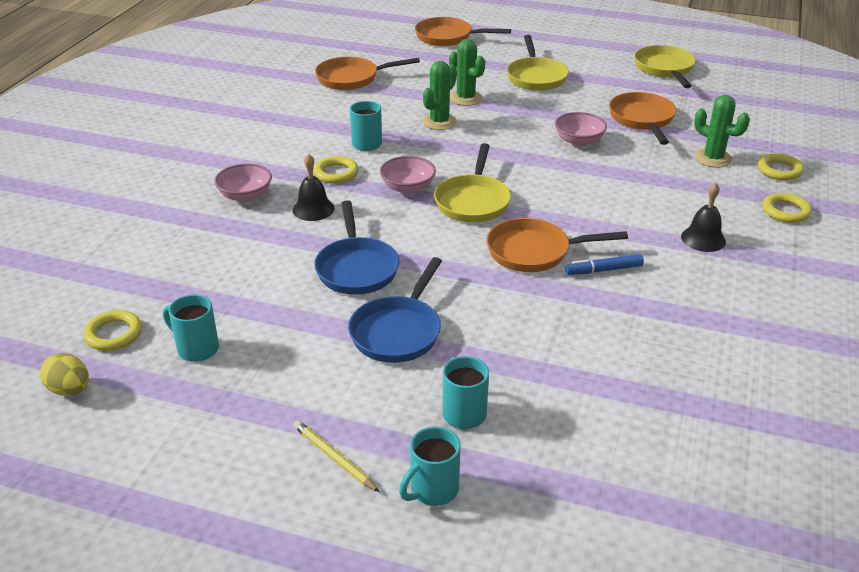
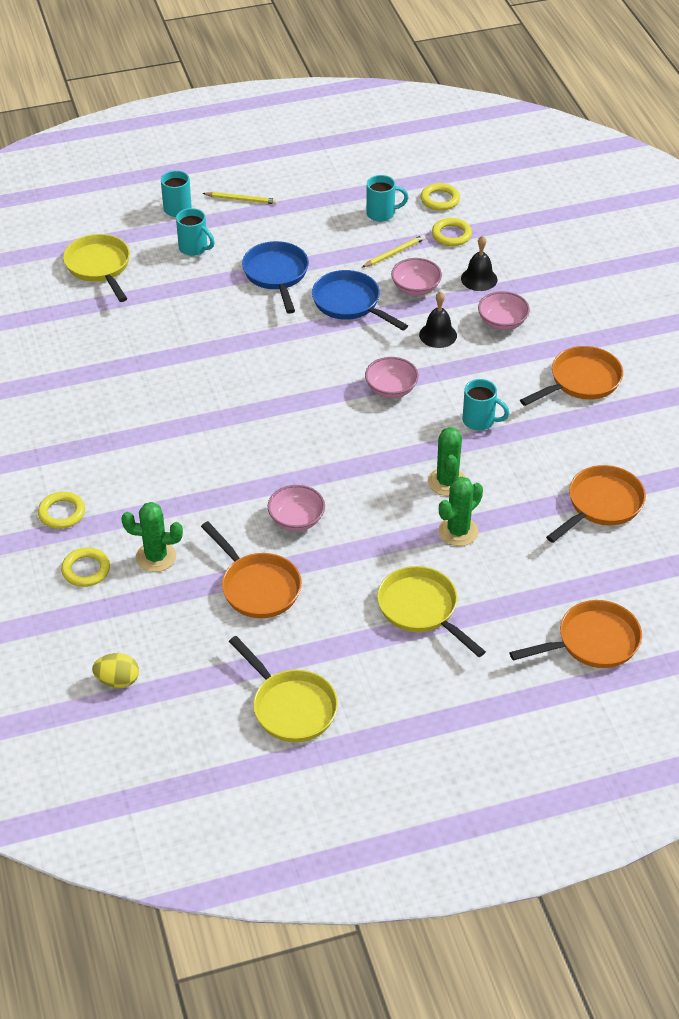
camera: 145 degrees right, 10 degrees up
(70, 390) = (417, 167): yellow egg -> yellow egg (117, 680)
(247, 297) = (394, 253): none -> yellow pencil
(276, 254) = (416, 288): none -> pink bowl
(336, 173) = (463, 376): yellow ring -> yellow ring (451, 235)
(465, 98) = (458, 531): green cactus -> green cactus turned 60 degrees counterclockwise
(473, 201) = (326, 400): yellow pan -> yellow pan (99, 267)
(534, 252) = (239, 374): orange pan -> orange pan (581, 381)
(603, 270) = (177, 381): blue marker -> none
(703, 239) = (118, 447): black bell -> black bell (479, 279)

